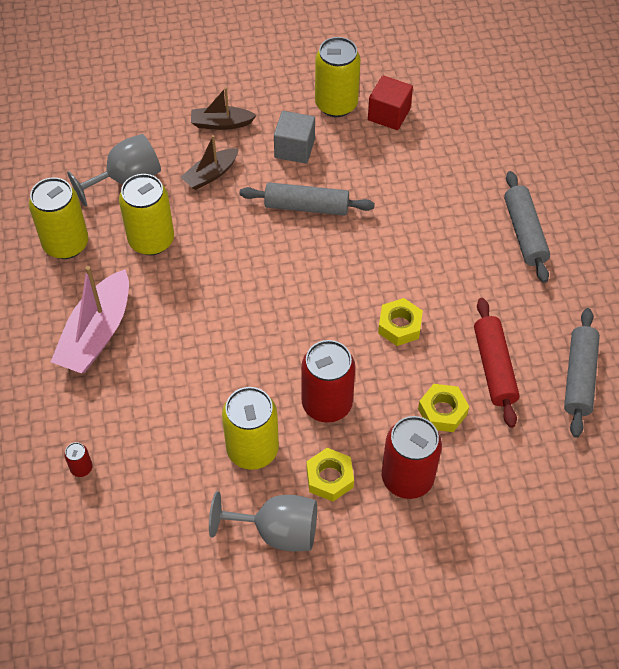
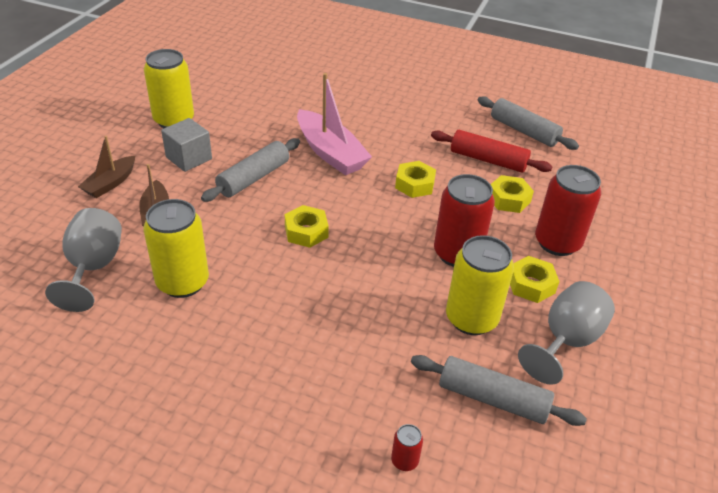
camera: 60 degrees left, 15 degrees down
(66, 244) = (115, 347): yellow can -> none
(96, 334) = (250, 372): pink boat -> pink boat (330, 153)
(268, 282) = (306, 232): none -> yellow nut
(389, 114) = (216, 103): red cube -> none
(524, 233) = (386, 98): grey rolling pin -> grey rolling pin (493, 399)

